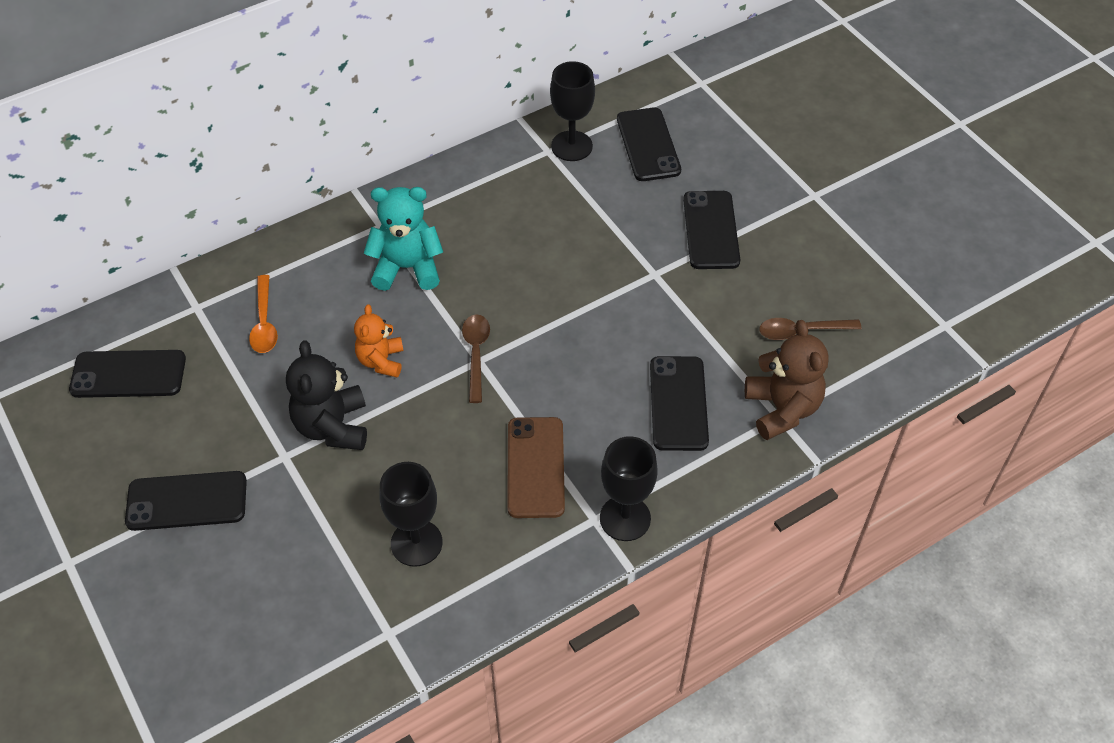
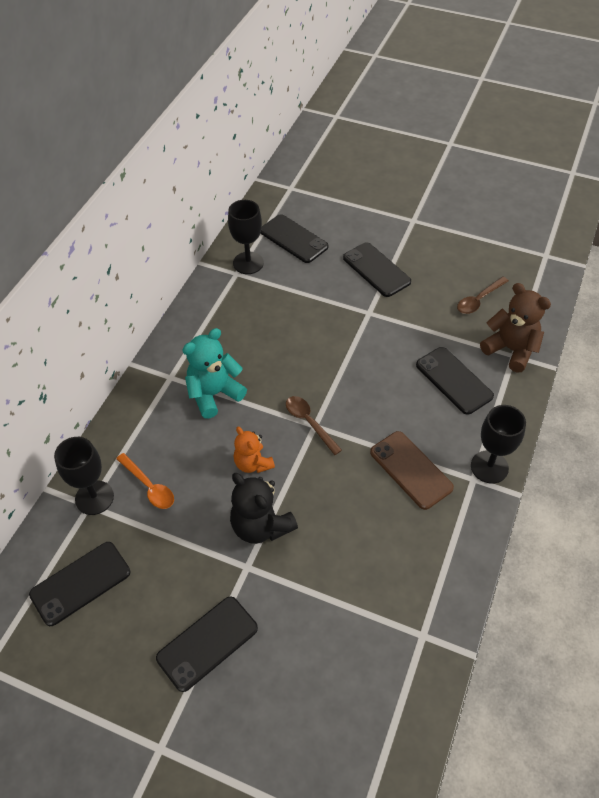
camera: 35 degrees left, 0 degrees up
(416, 543) = (385, 565): black goblet -> black goblet (94, 497)

